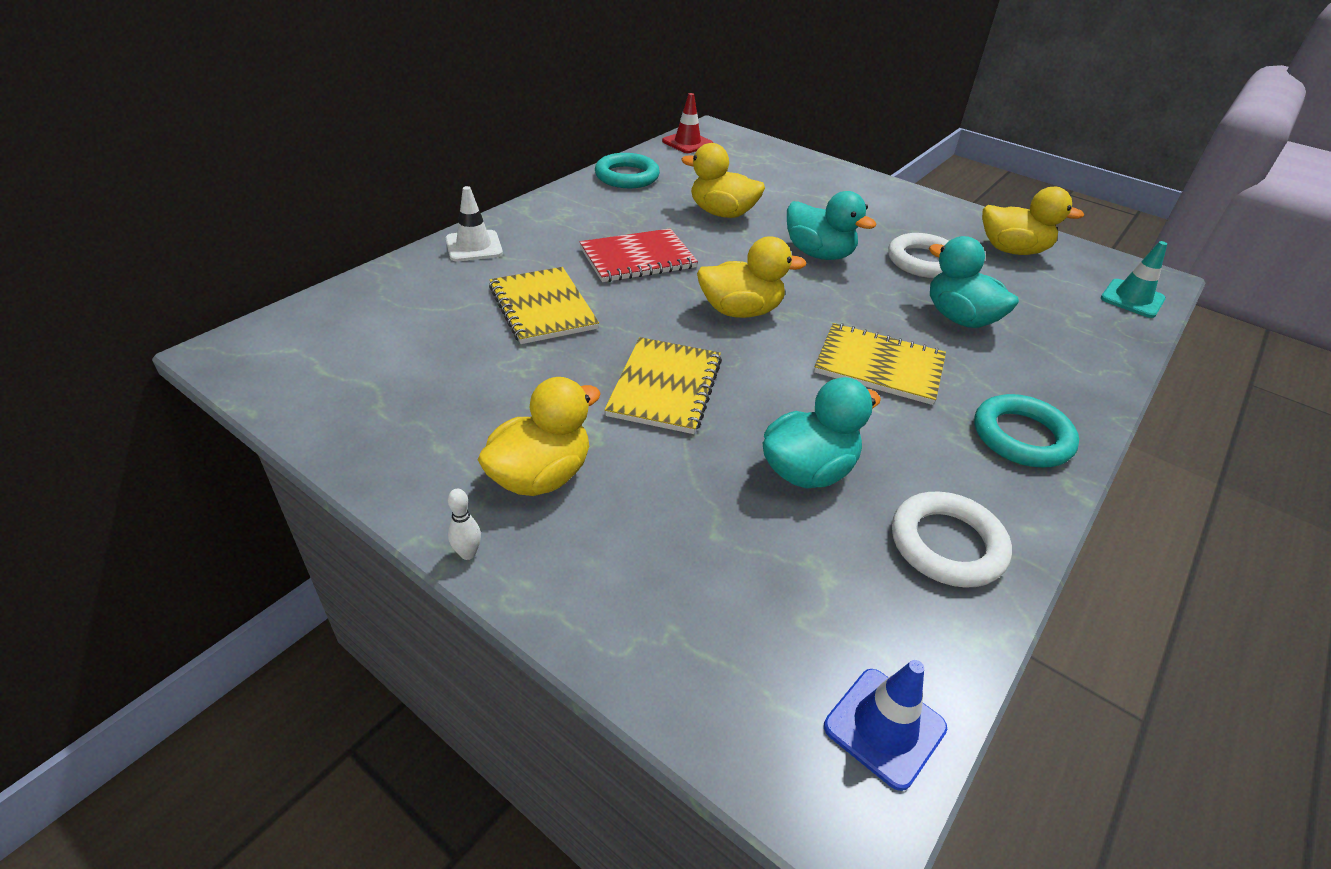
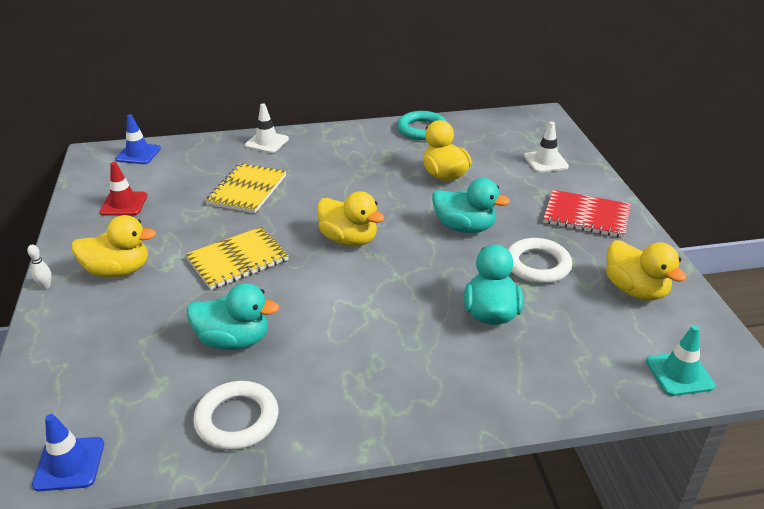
camera: 45 degrees right, 5 degrees down
(308, 324) = (138, 154): none -> blue traffic cone
(637, 258) = (342, 183): red notebook -> red notebook (586, 216)
(687, 143) = (504, 119): red traffic cone -> red traffic cone (124, 204)
(784, 170) = (546, 161): none -> white traffic cone
(818, 254) = (464, 227): turquoise duck -> turquoise duck turned 60 degrees counterclockwise
(879, 366) = (376, 311): yellow notebook -> none
(1022, 437) = (390, 400): turquoise ring -> none

